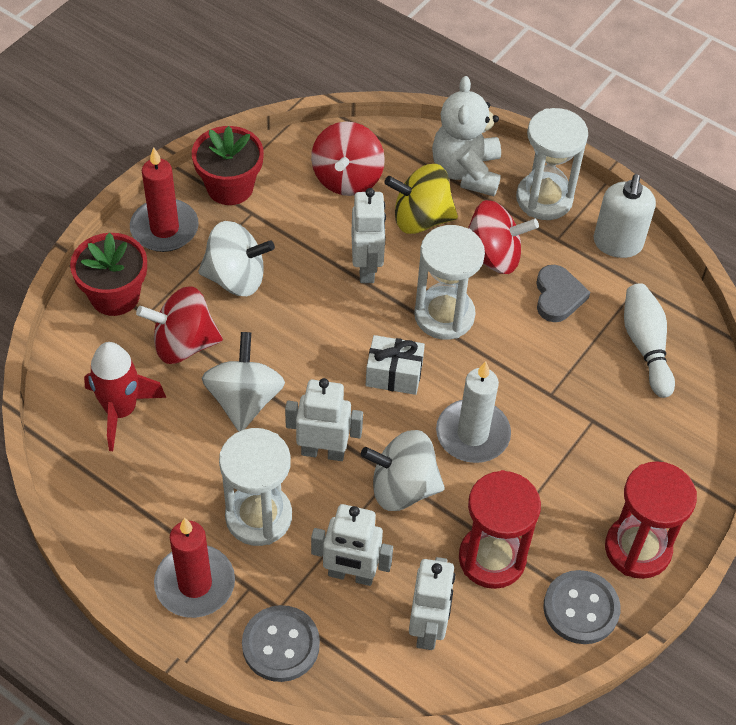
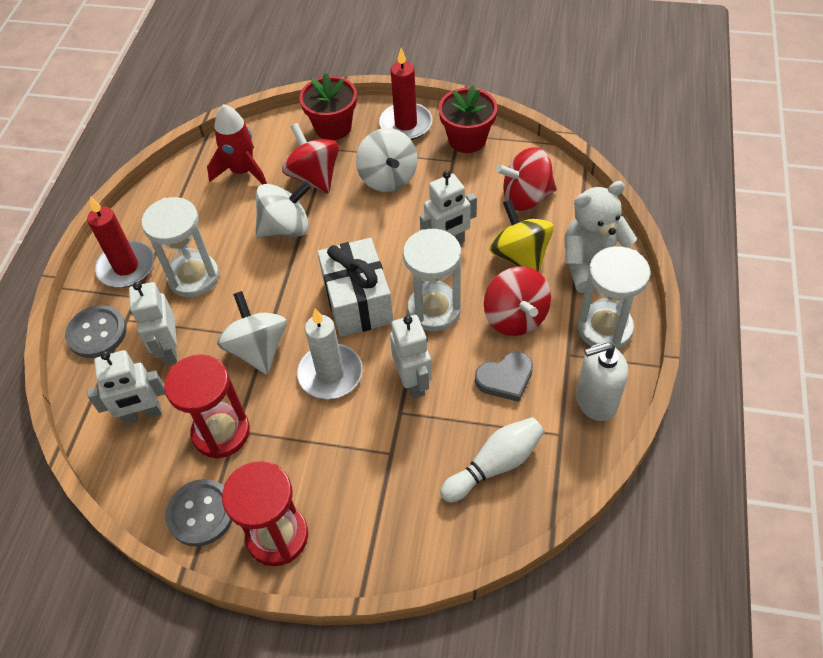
camera: 70 degrees right, 0 degrees up
(323, 451) = (266, 289): white robot -> white robot (413, 382)
(394, 374) = (358, 302): white gift -> white gift, size x1.66

